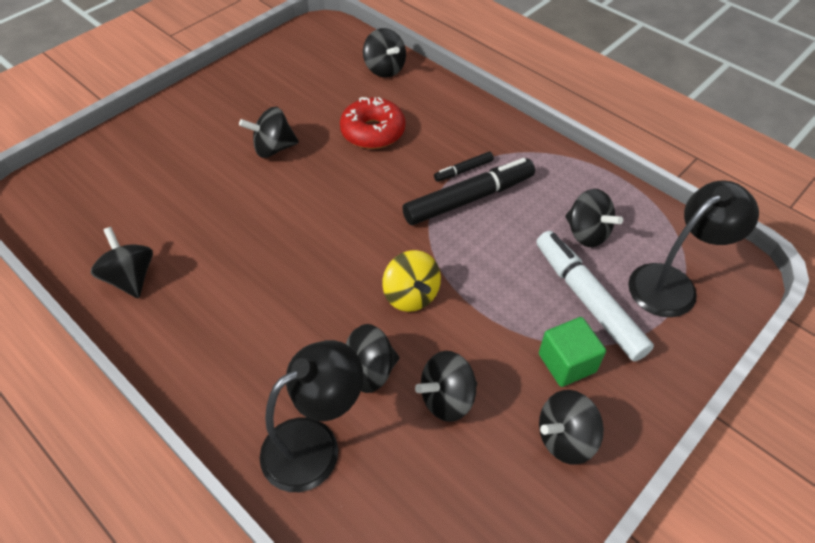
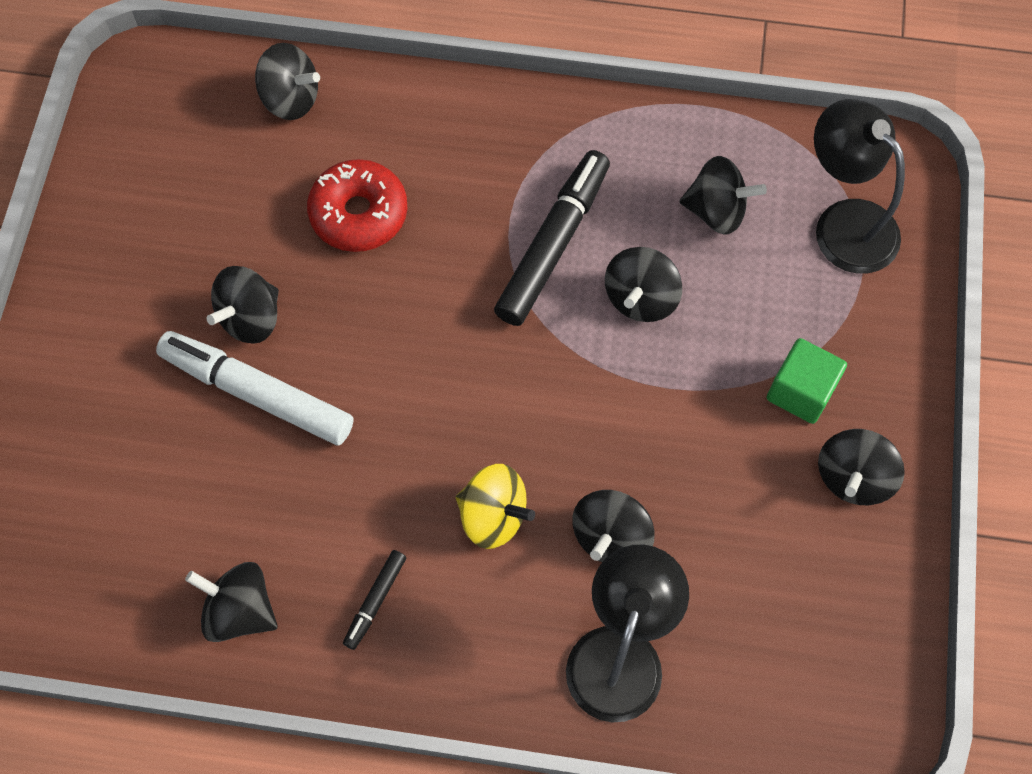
camera: 35 degrees left, 15 degrees up
(411, 295) = (585, 416): yellow spinning top -> yellow spinning top (493, 516)
(447, 398) = (712, 512): black spinning top -> black spinning top (640, 298)
(463, 170) = (517, 206): black marker -> black marker (375, 601)
(588, 300) = (773, 300): white marker -> white marker (257, 393)
(672, 283) = (844, 223): black lamp -> black lamp turned 60 degrees counterclockwise

